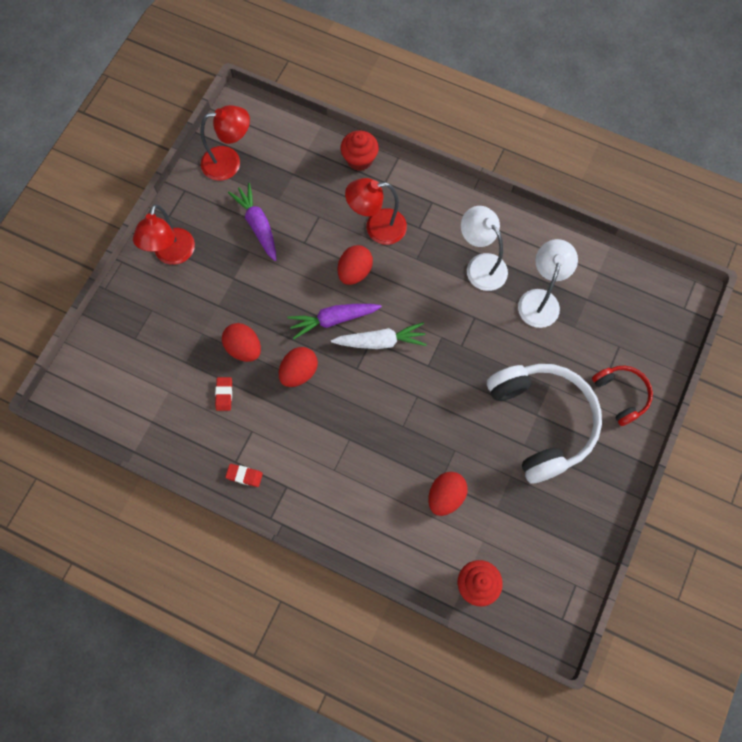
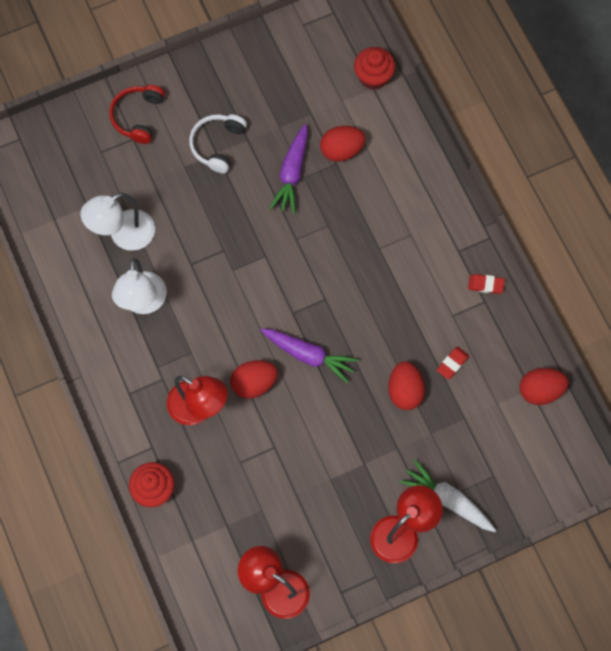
camera: 140 degrees left, 0 degrees up
(244, 476) = (485, 285): red eraser -> red eraser turned 45 degrees counterclockwise
(258, 225) = (301, 498): purple carrot -> purple carrot (292, 173)
(299, 372) = (375, 333): red egg -> red egg (540, 390)
(380, 341) = (286, 305): white carrot -> white carrot (448, 499)
(542, 421) = (217, 145): white headphones -> white headphones, size x0.51

